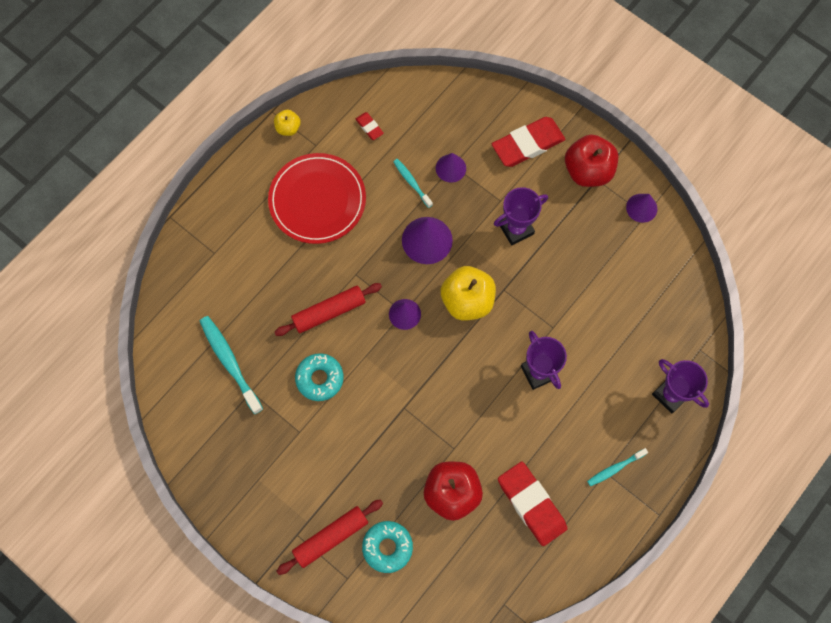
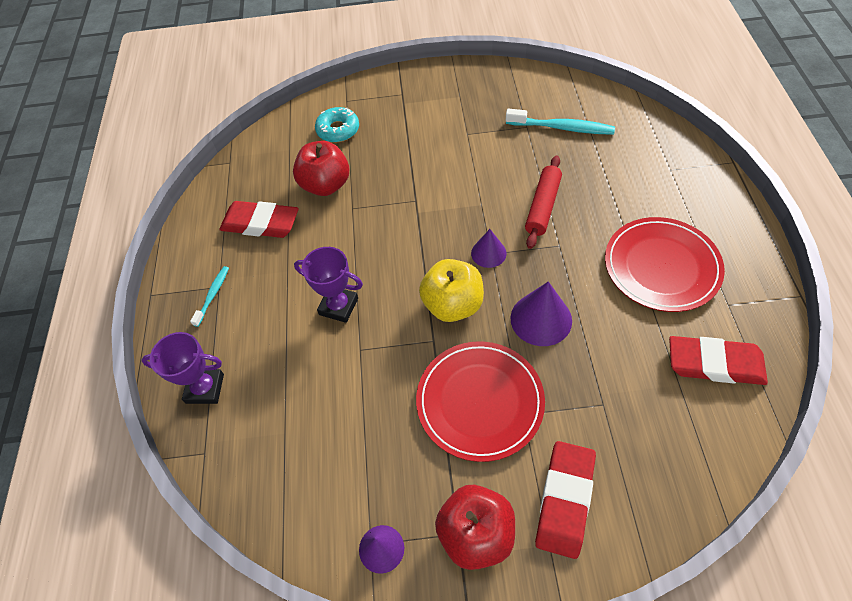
camera: 140 degrees right, 15 degrees down
(288, 128) = (768, 296): yellow apple -> none
(320, 378) = (493, 168): turquoise donut -> none
(331, 537) = (379, 108): red rolling pin -> none
(369, 127) = (714, 364): red eraser -> red eraser, size x2.19
(411, 182) = (615, 352): turquoise toothbrush -> none
(450, 168) = (601, 399): purple cone -> none
(516, 229) = (480, 401): purple trophy -> red plate

